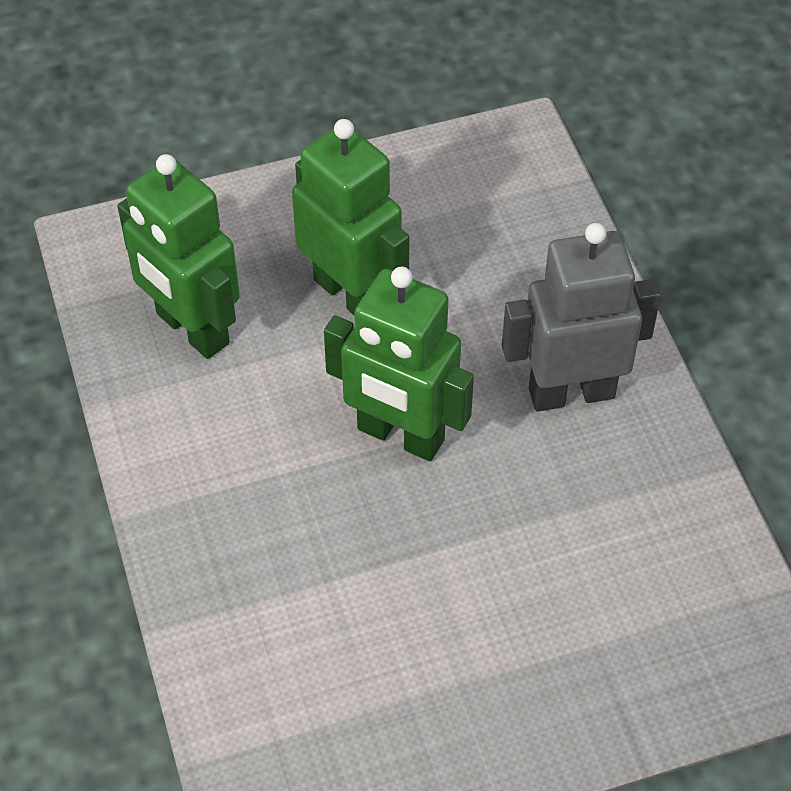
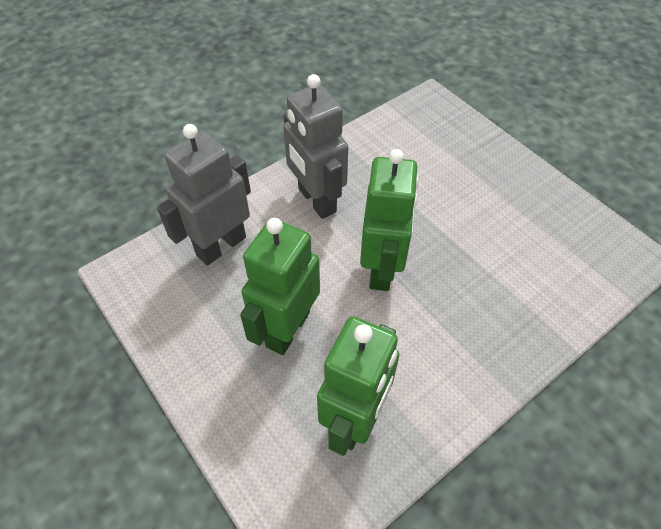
camera: 110 degrees left, 0 degrees up
(525, 252) = (221, 246): none -> grey robot

